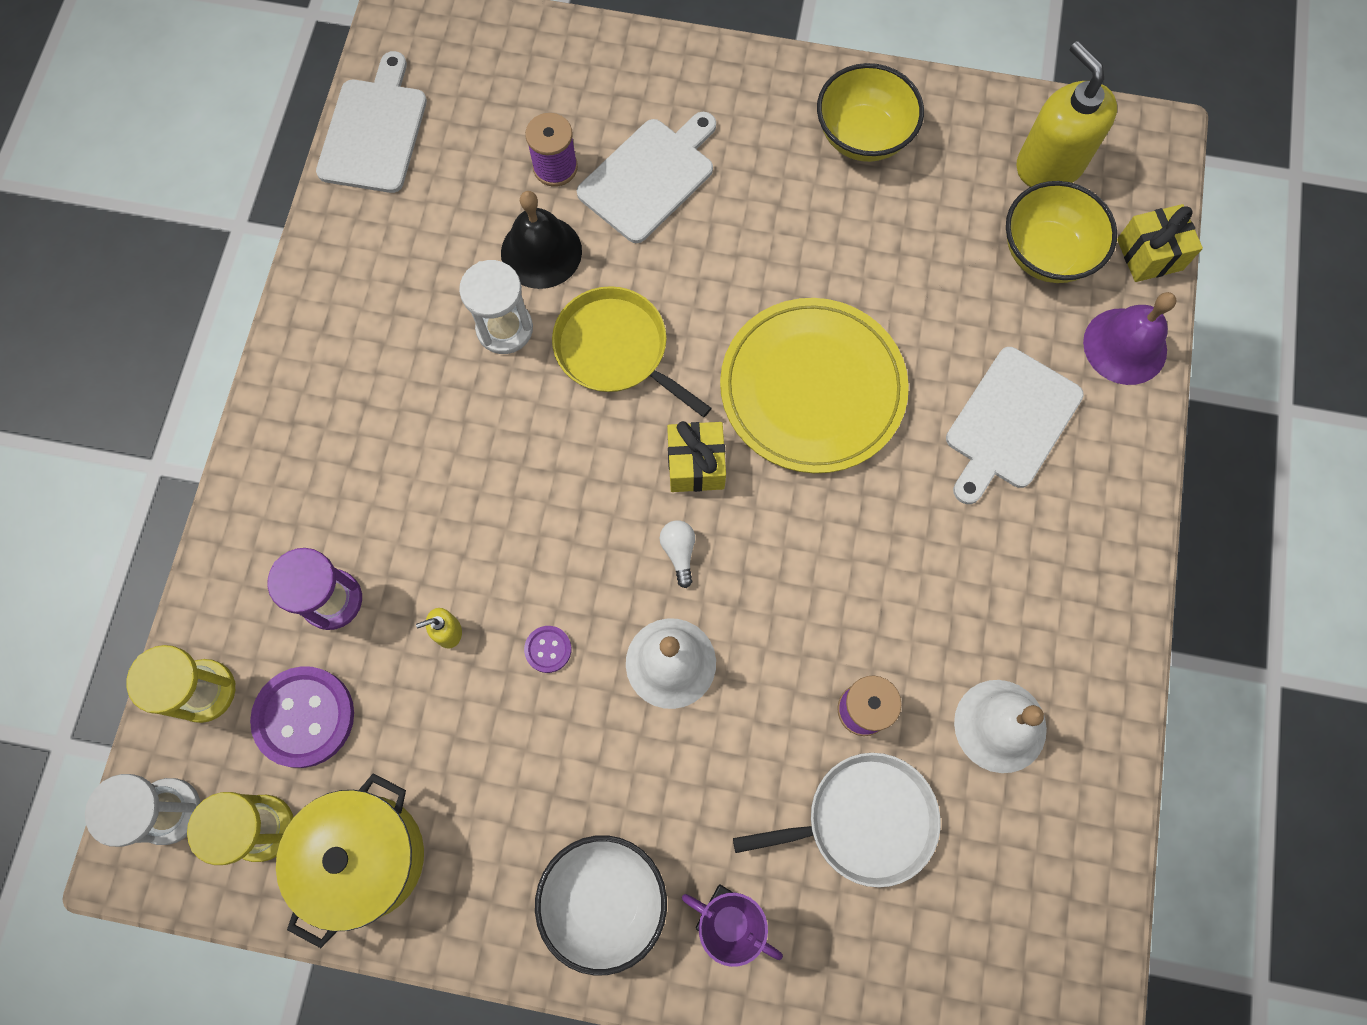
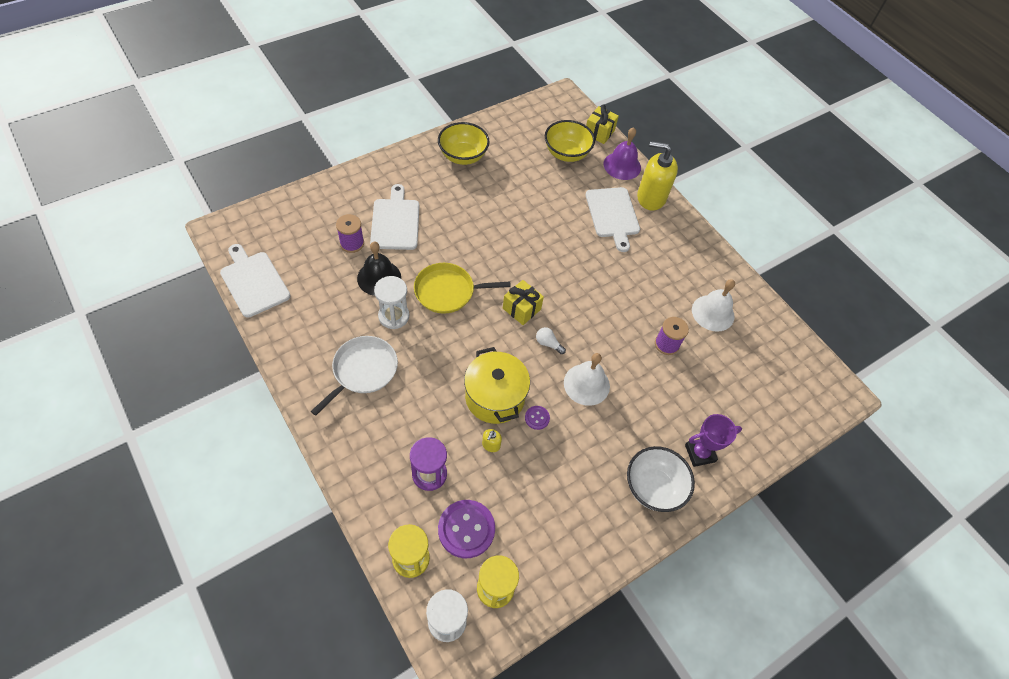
camera: 50 degrees left, 15 degrees down
(366, 857) = (549, 558): yellow pot -> yellow pot (495, 397)
(812, 388) = (535, 252): yellow plate -> none
(863, 820) = (706, 380): white pan -> white pan (363, 370)
(1049, 164) = (537, 125): yellow soap dispenser -> yellow soap dispenser (651, 197)

